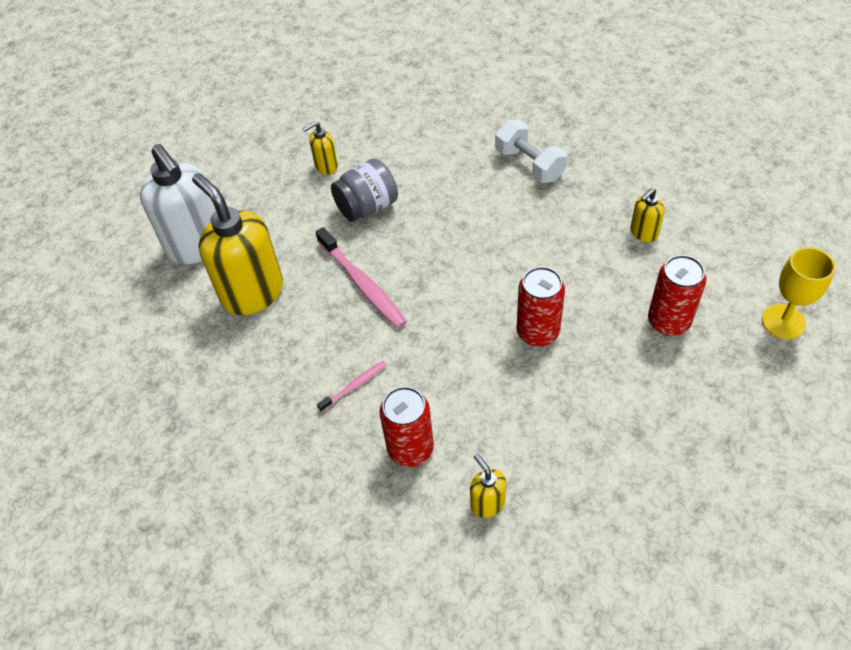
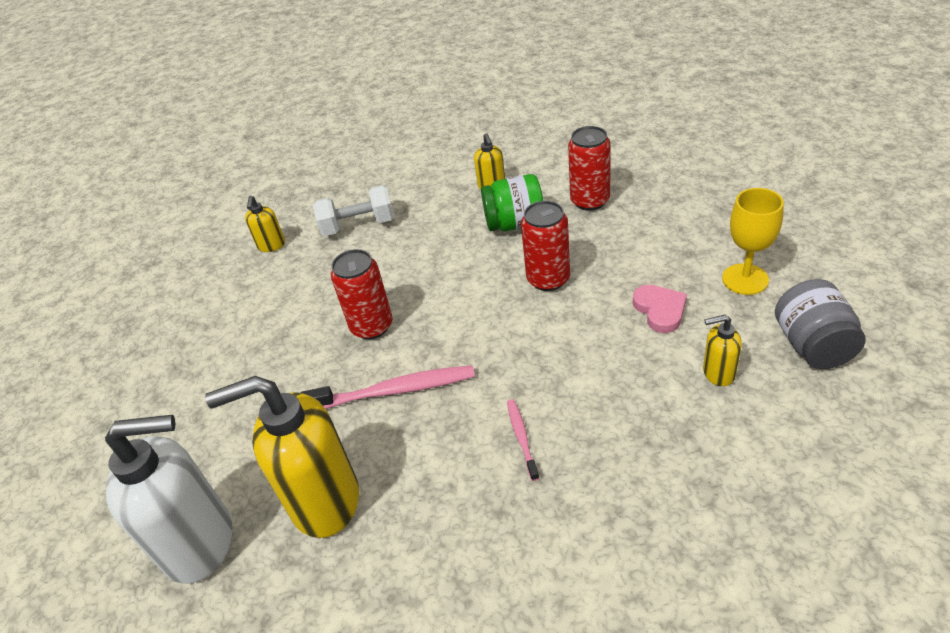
camera: 60 degrees left, 10 degrees down
(326, 166) = (209, 374): yellow soap dispenser -> yellow soap dispenser (271, 245)
(367, 207) = (298, 356): grey jar -> grey jar (812, 345)
(410, 449) = (627, 413): red can -> red can (372, 326)
(543, 433) = (660, 310): none -> pink heart
(598, 276) = (515, 224): none -> green jar
(783, 321) = (629, 147): yellow goblet -> yellow goblet (745, 279)

